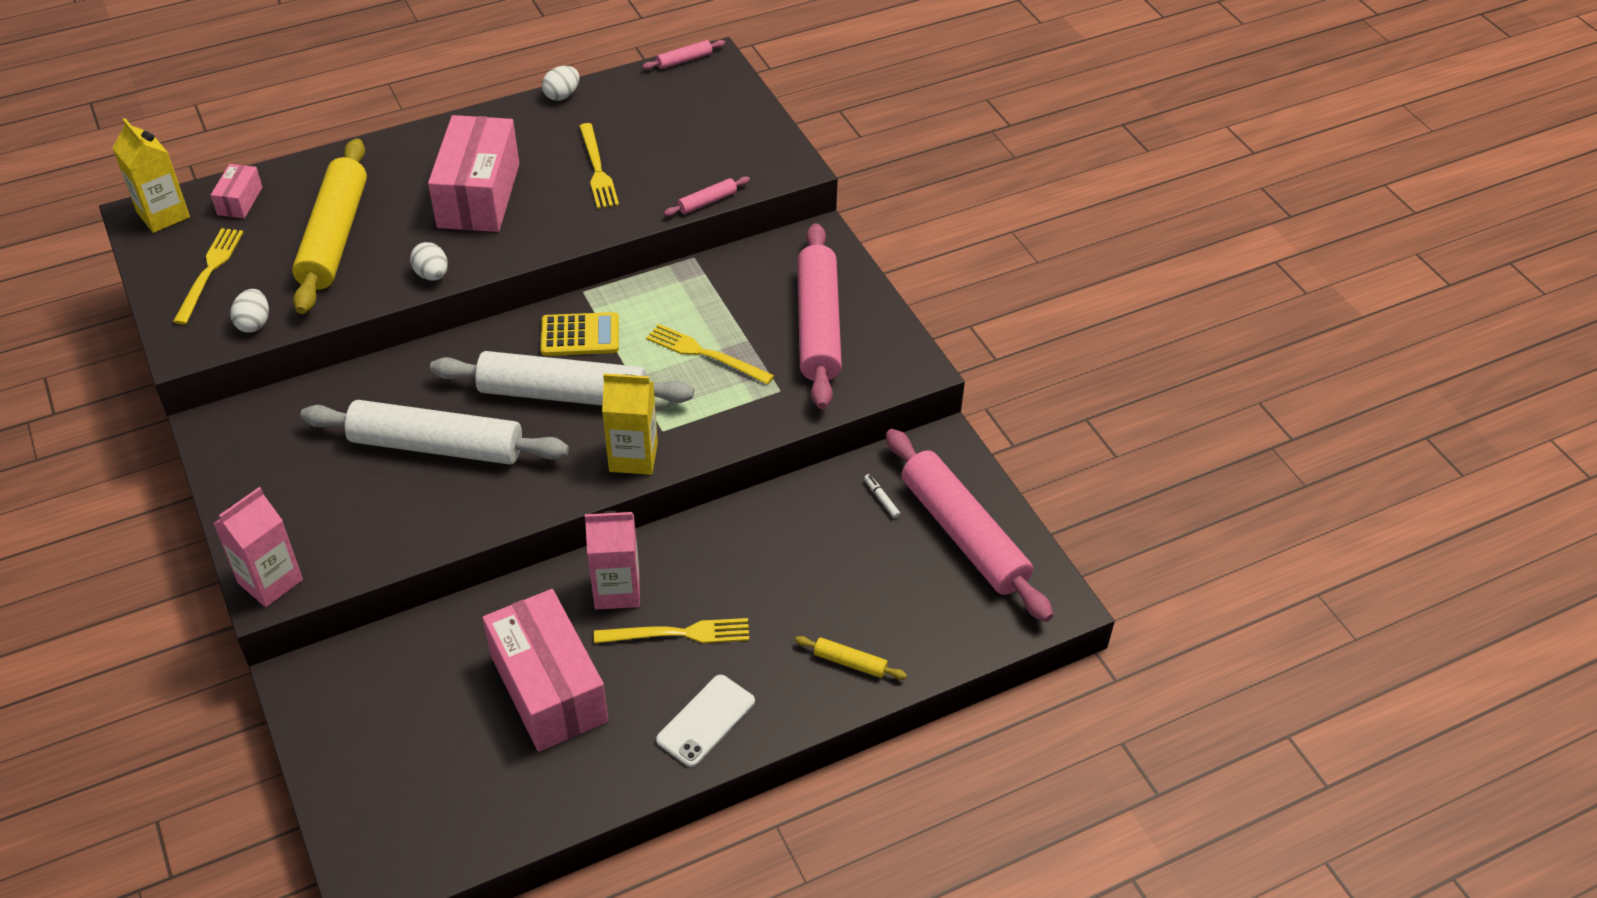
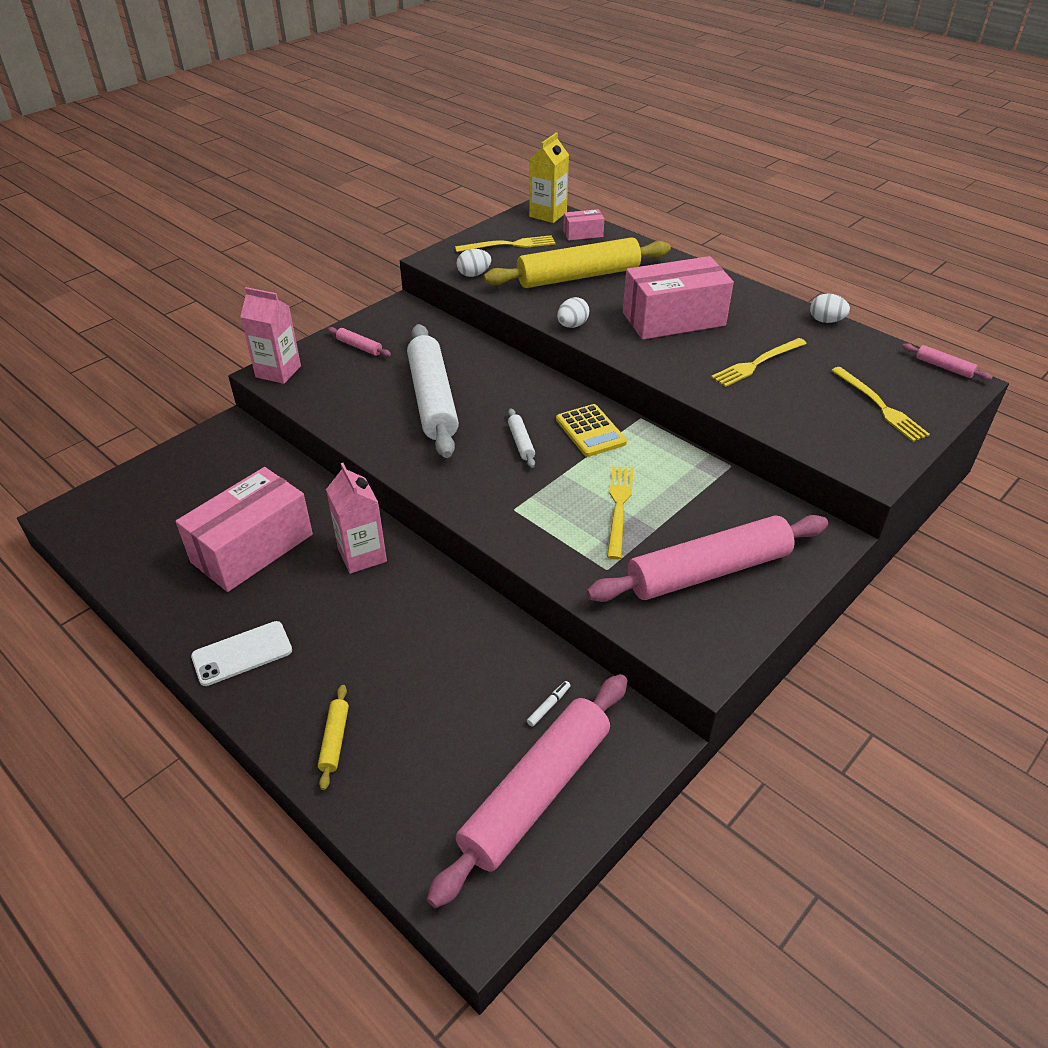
camera: 70 degrees right, 5 degrees down
(563, 394) = (521, 442): white rolling pin -> white rolling pin, size x0.40
(633, 457) = (474, 501): yellow carton -> none
(678, 633) = (330, 607): yellow fork -> yellow fork (880, 406)
(706, 721) = (242, 653): white phone -> white phone turned 45 degrees counterclockwise
(707, 202) = (775, 433): pink rolling pin -> pink rolling pin (359, 347)

